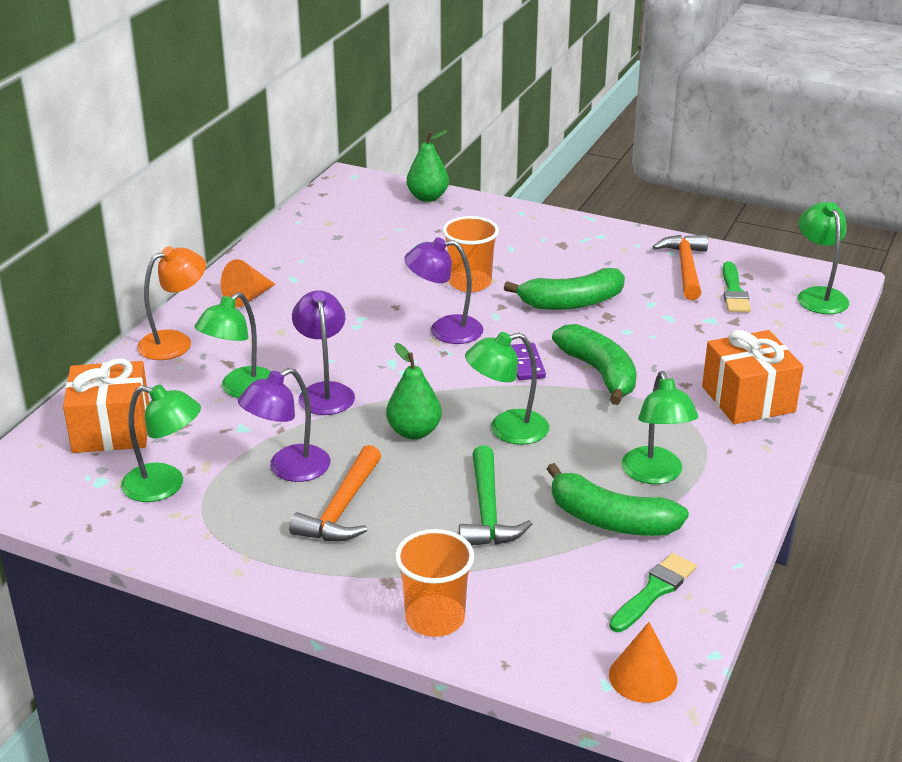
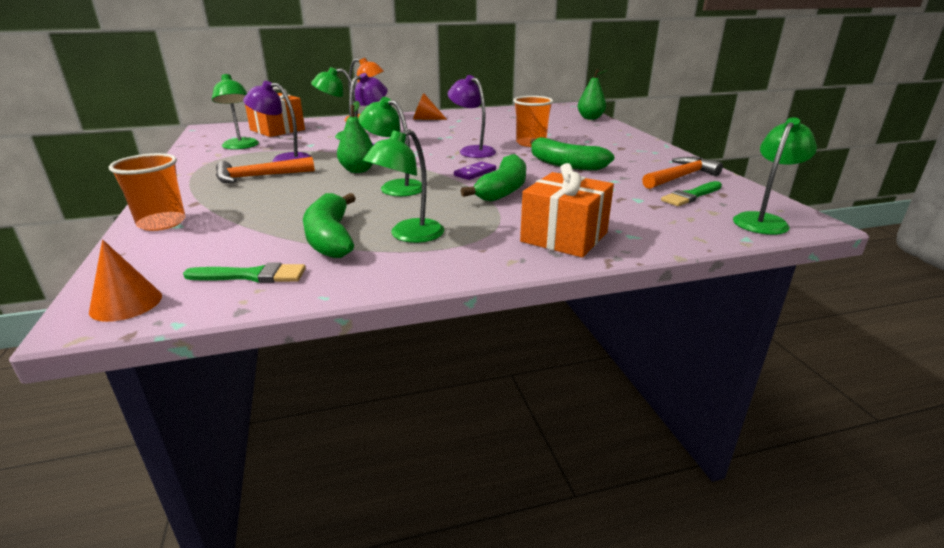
camera: 50 degrees right, 5 degrees down
(488, 511) = (297, 205): green hammer -> none

